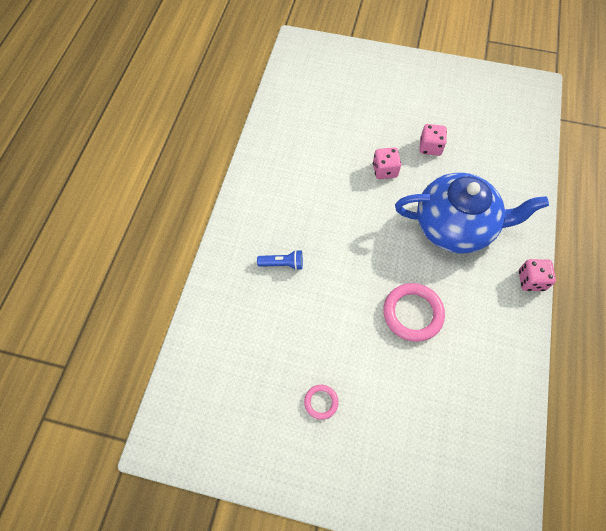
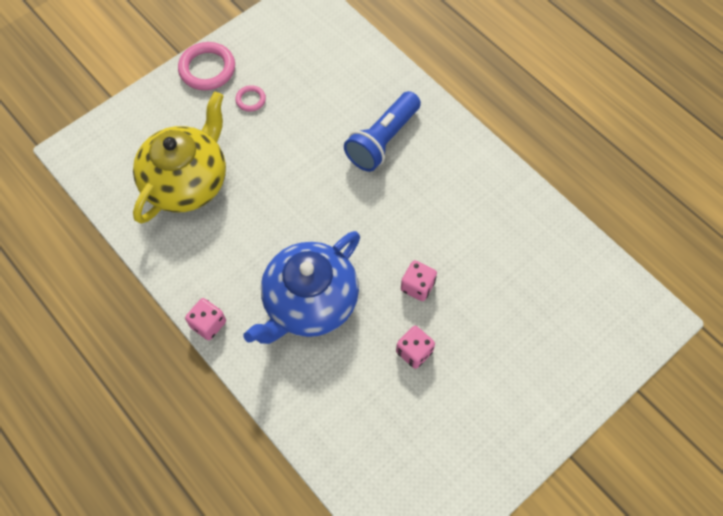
camera: 125 degrees right, 0 degrees up
(282, 264) = (383, 140): blue flashlight -> blue flashlight, size x2.03
(412, 313) = (261, 206): pink ring -> pink ring (207, 69)
(442, 391) = (187, 182): none -> yellow teapot

